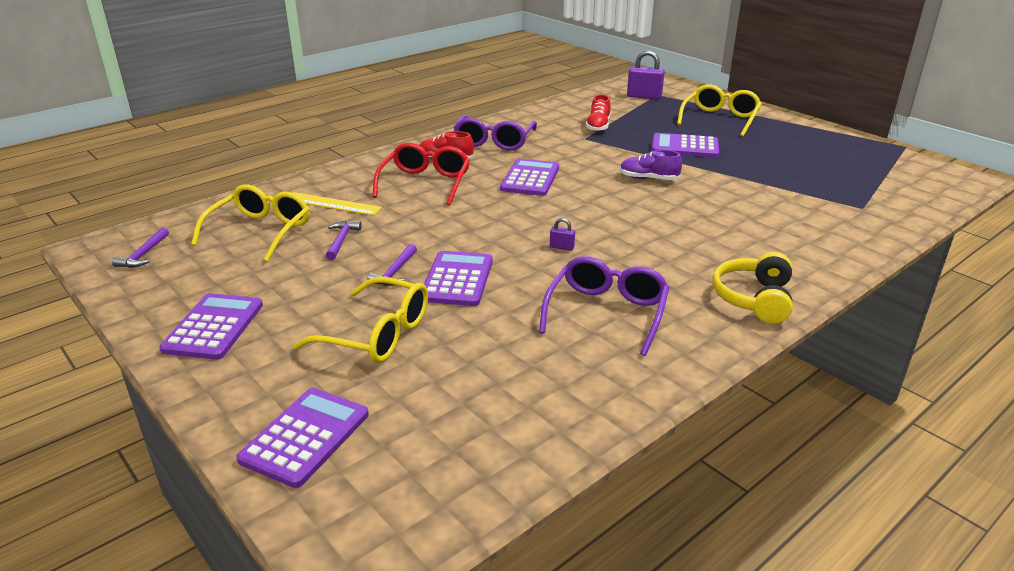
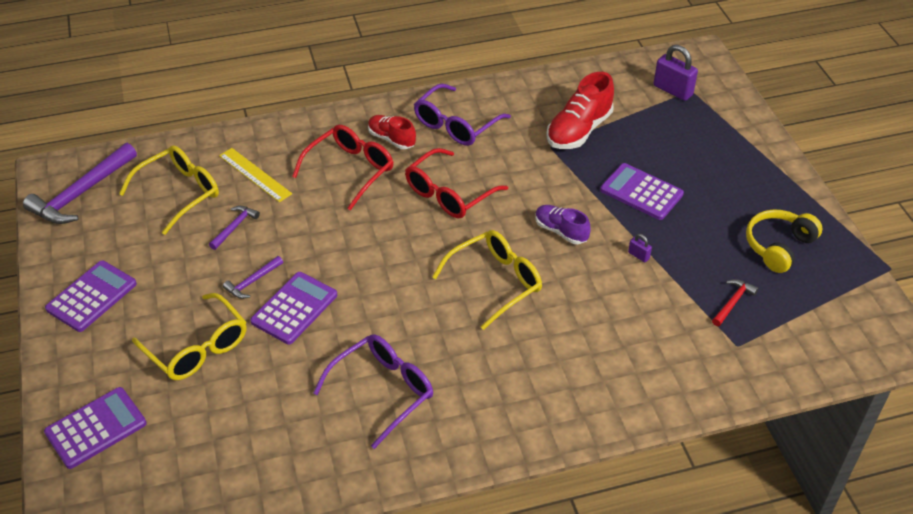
camera: 25 degrees right, 15 degrees up
(144, 254) = (82, 193): purple hammer -> purple hammer, size x2.03
(530, 178) = (449, 194): purple calculator -> red glasses
(561, 247) = (406, 299): purple padlock -> purple padlock (638, 255)
(598, 126) = (579, 130): red shoe -> red shoe, size x1.62
(720, 119) = (722, 156): yellow glasses -> yellow glasses (496, 282)
(754, 299) = (517, 422): yellow headphones -> yellow headphones (778, 246)
(826, 186) = (732, 302): none -> red hammer

